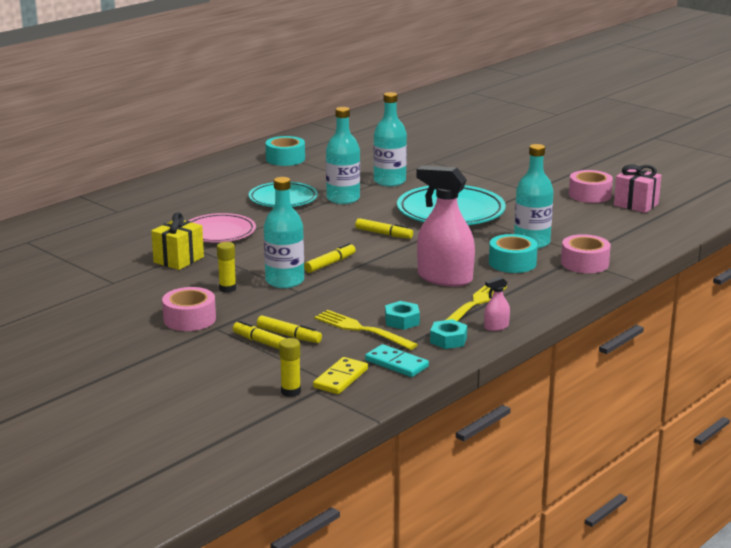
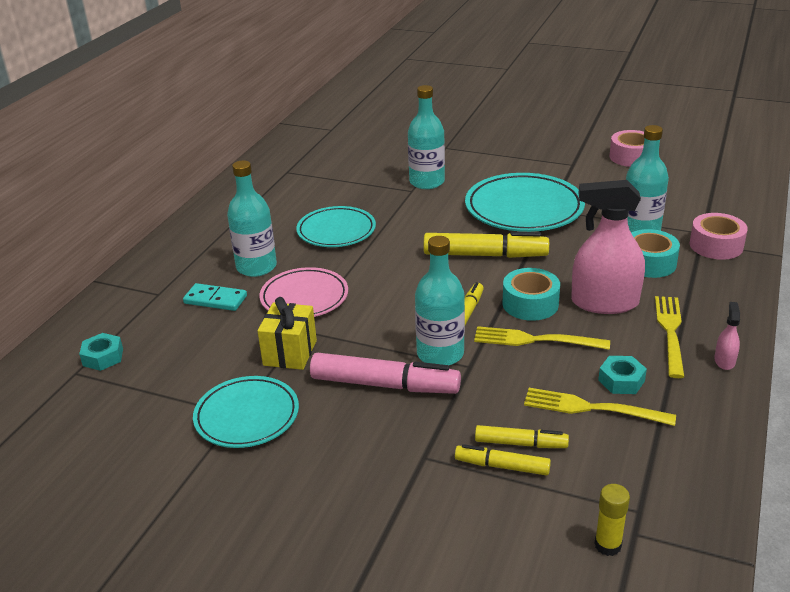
camera: 20 degrees left, 10 degrees up
(118, 285) = (247, 416): none -> turquoise plate
(189, 319) = (380, 451): pink tape -> none
(227, 289) = (385, 385): yellow glue stick -> pink marker
(285, 159) = (293, 175): turquoise tape -> turquoise tape (530, 304)
(340, 378) = (643, 500): yellow domino -> none
(343, 199) = (399, 216): turquoise bottle -> turquoise bottle (256, 267)
(364, 288) = (535, 340): none -> yellow fork
(384, 234) = (485, 255): yellow marker -> yellow marker, size x1.78
(396, 364) = (680, 453): turquoise domino -> turquoise domino (215, 300)
(448, 340) = (696, 396): turquoise nut -> turquoise nut (103, 357)
(496, 327) = (724, 361): pink spray bottle -> pink spray bottle turned 150 degrees clockwise
(636, 204) = (684, 159): pink gift -> none

